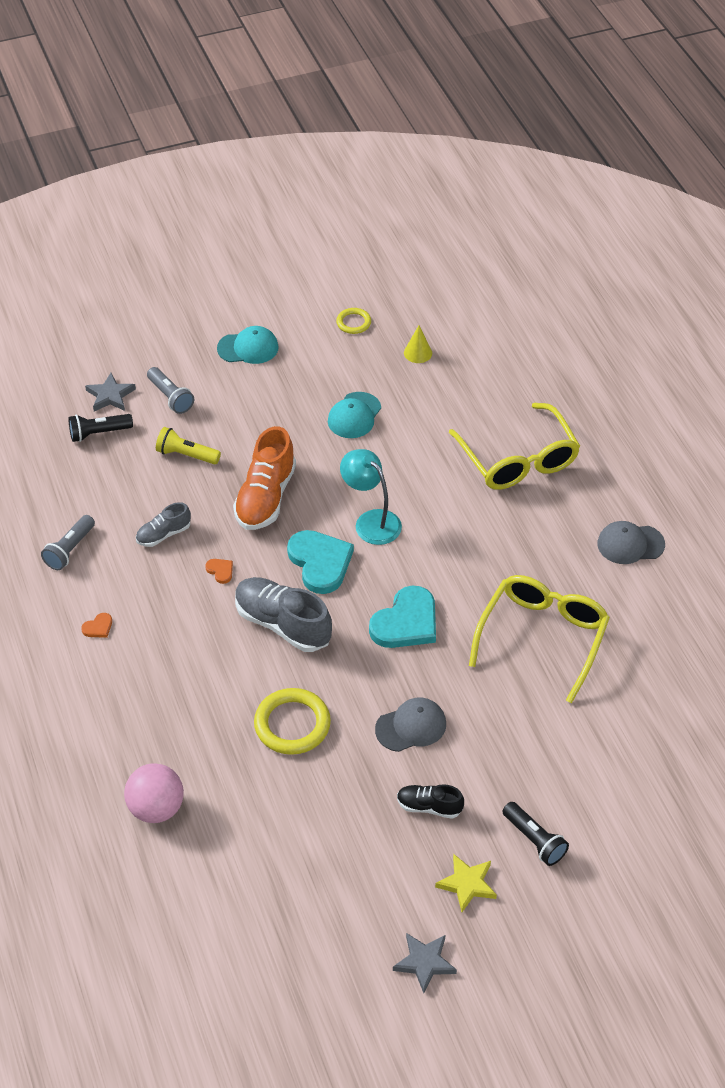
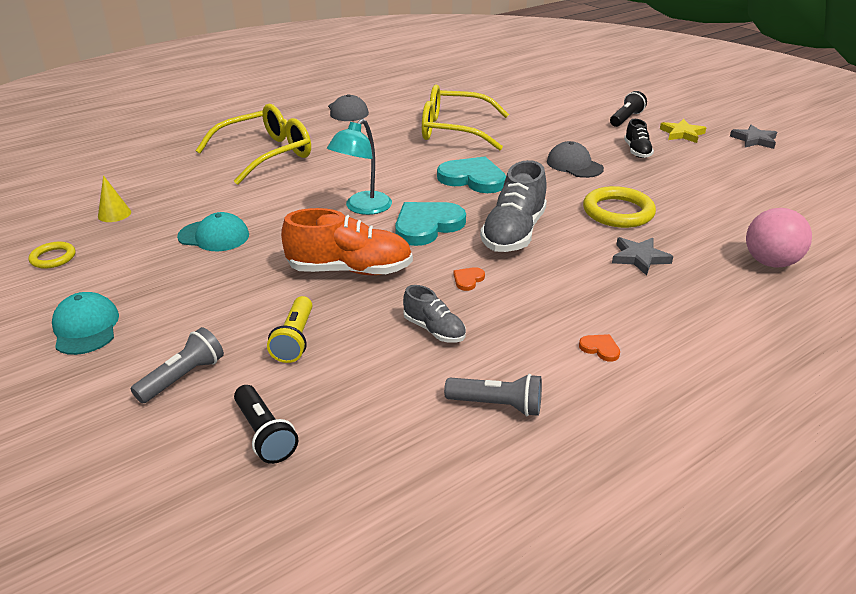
camera: 105 degrees left, 15 degrees down
(110, 395) = (179, 442): grey star -> grey star (639, 258)

